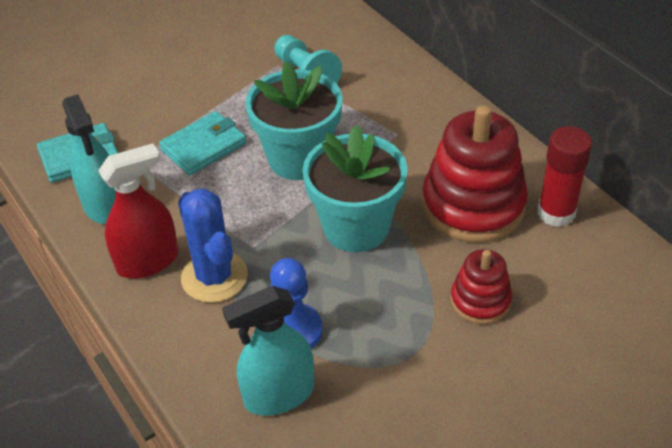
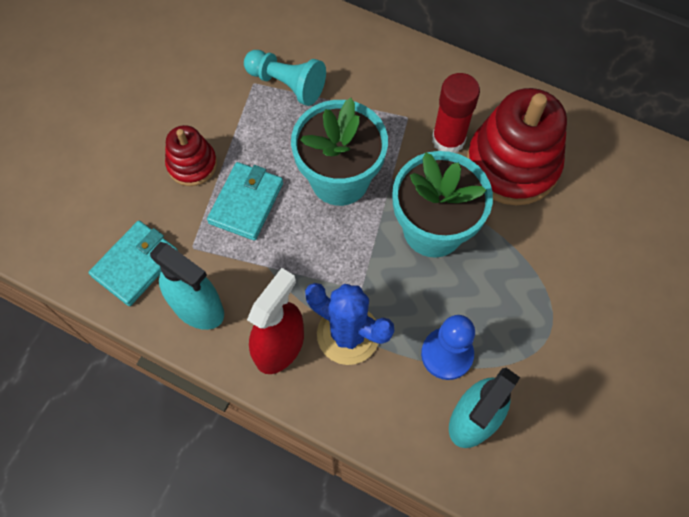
camera: 30 degrees left, 20 degrees up
(480, 300) = (571, 255): red stacking toy -> red stacking toy (192, 164)
(556, 213) = (579, 144): red glue stick -> red glue stick (448, 140)

